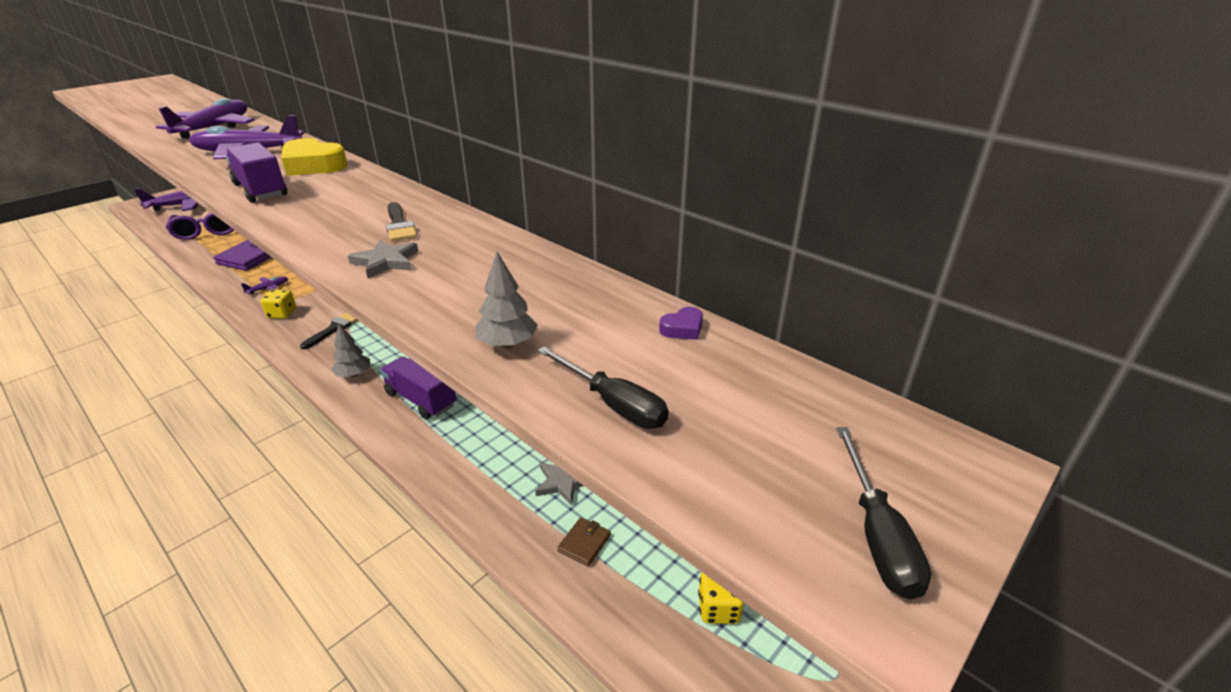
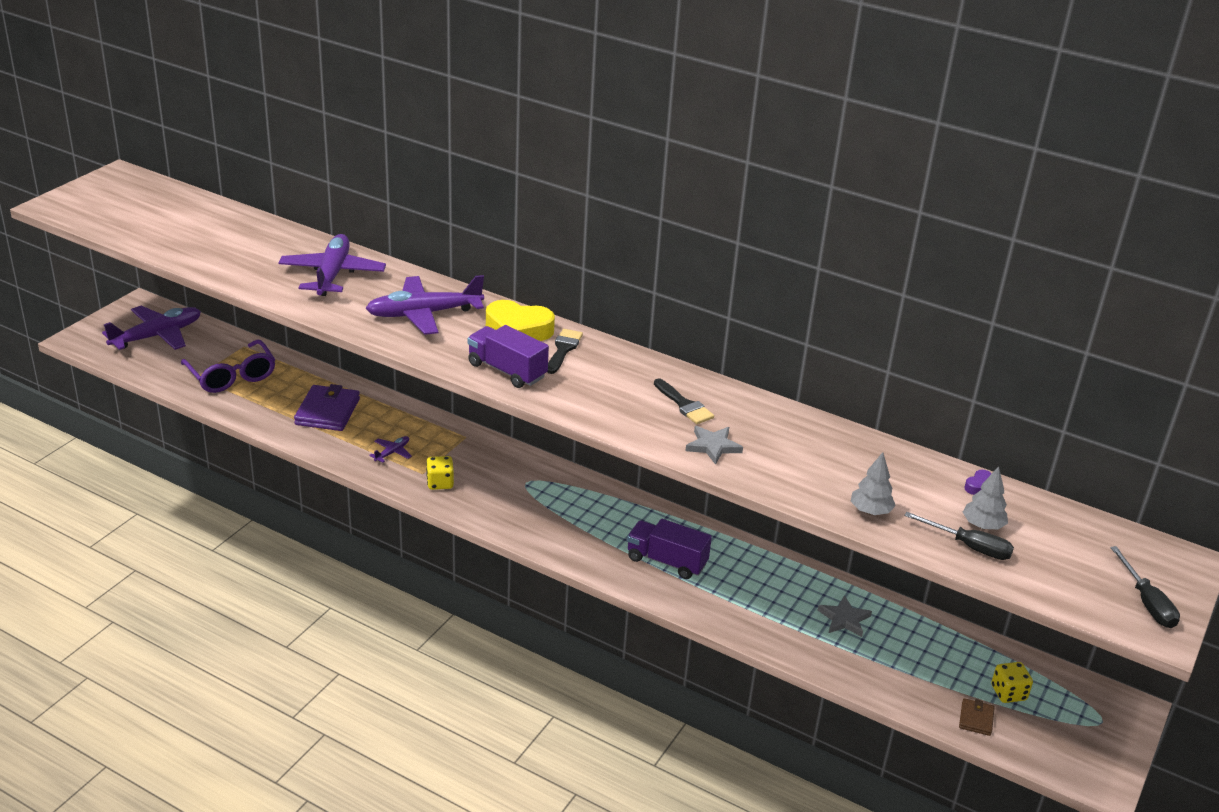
camera: 15 degrees left, 0 degrees up
(334, 329) = (514, 495): black brush -> black brush (563, 349)
(353, 374) = (579, 543): grey tree -> grey tree (982, 525)
(584, 543) = (888, 663): brown wallet -> brown wallet (976, 719)

